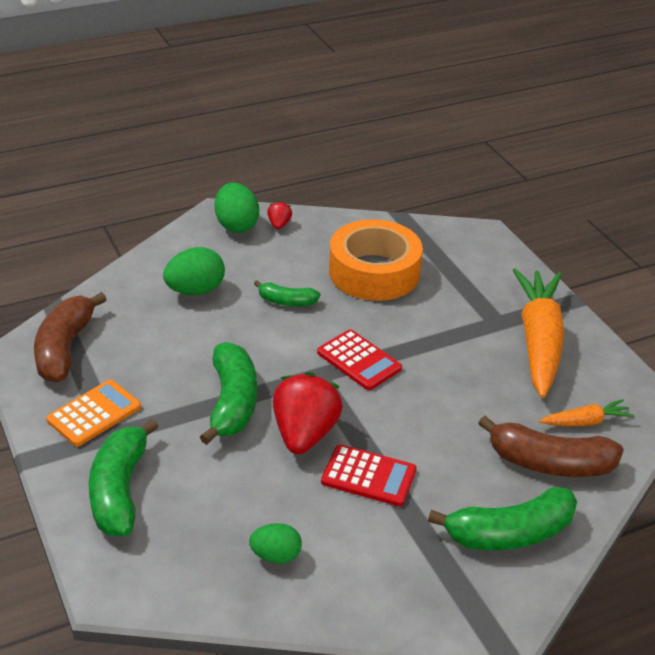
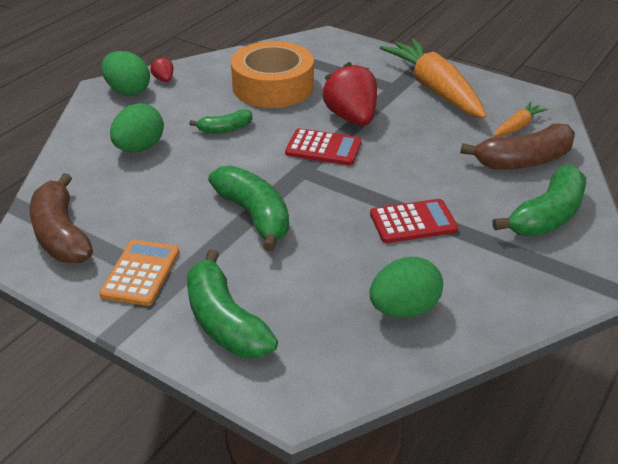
camera: 30 degrees left, 0 degrees up
(276, 555) = (404, 309): green egg -> green egg, size x1.55
(304, 434) = (335, 214): red strawberry -> red strawberry (351, 118)

